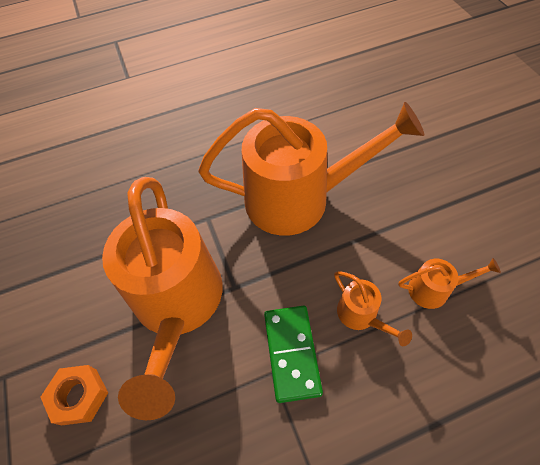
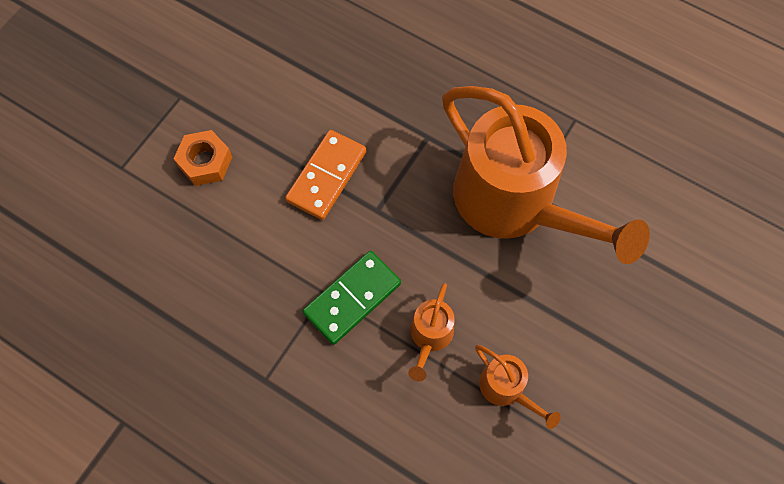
camera: 50 degrees right, 10 degrees up
(178, 305) = (326, 176): orange watering can -> orange domino

